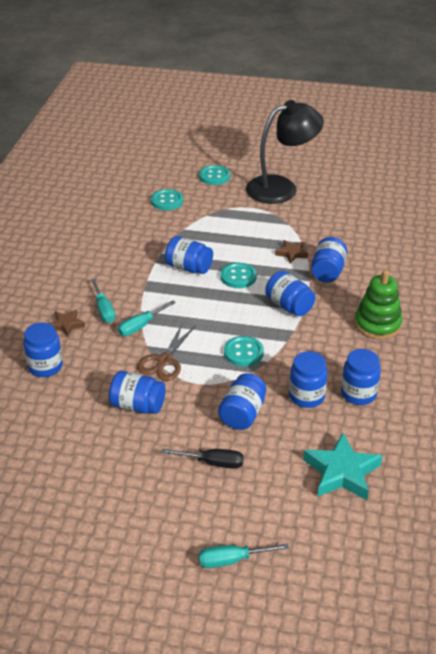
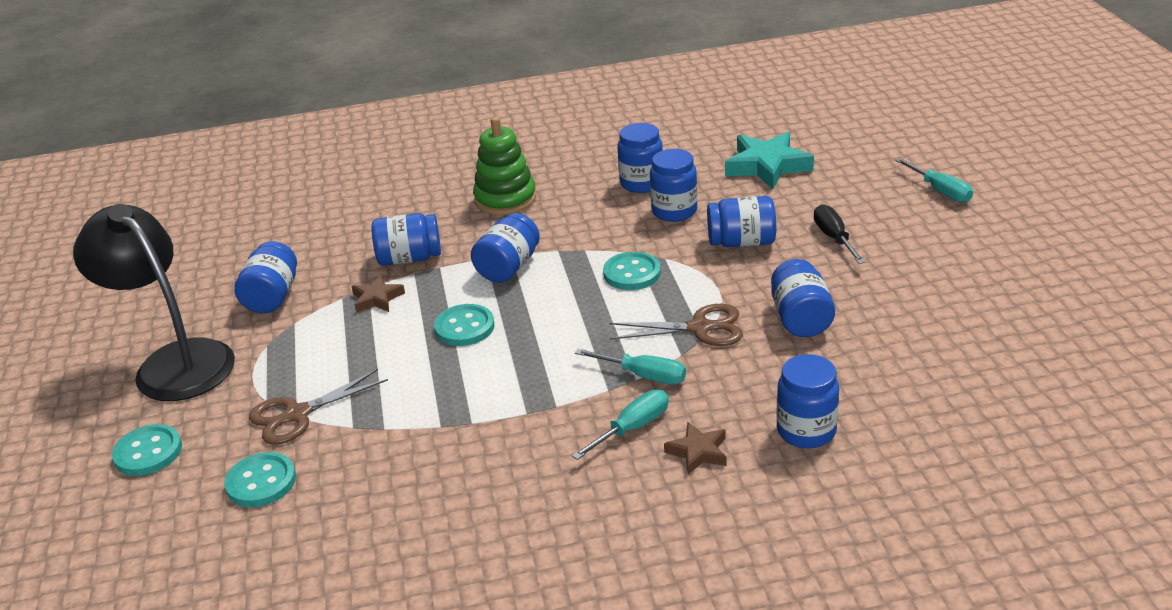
camera: 110 degrees left, 5 degrees down
(189, 267) = (466, 381): blue jar -> blue jar (272, 297)
(207, 215) = (297, 414): none -> brown scissors

